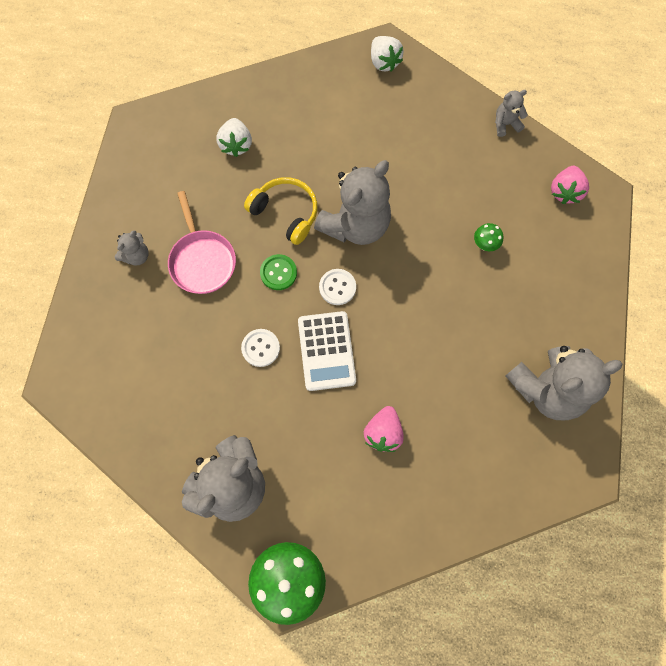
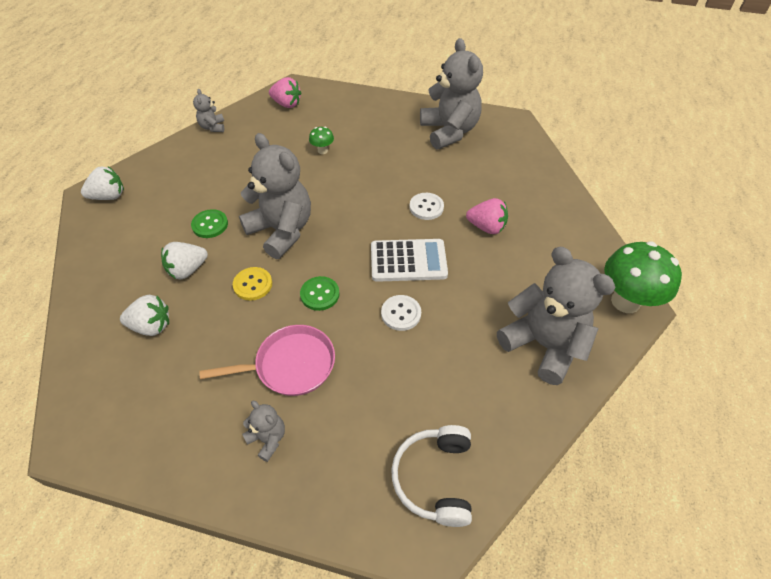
camera: 85 degrees left, 20 degrees down
(104, 385) = (435, 478): none -> white headphones
(285, 213) = (253, 284): yellow headphones -> yellow button
(298, 155) = (187, 270): none -> white strawberry
(337, 287) = (344, 248): white button -> white button (426, 207)
(356, 159) = (210, 225): none -> green button

